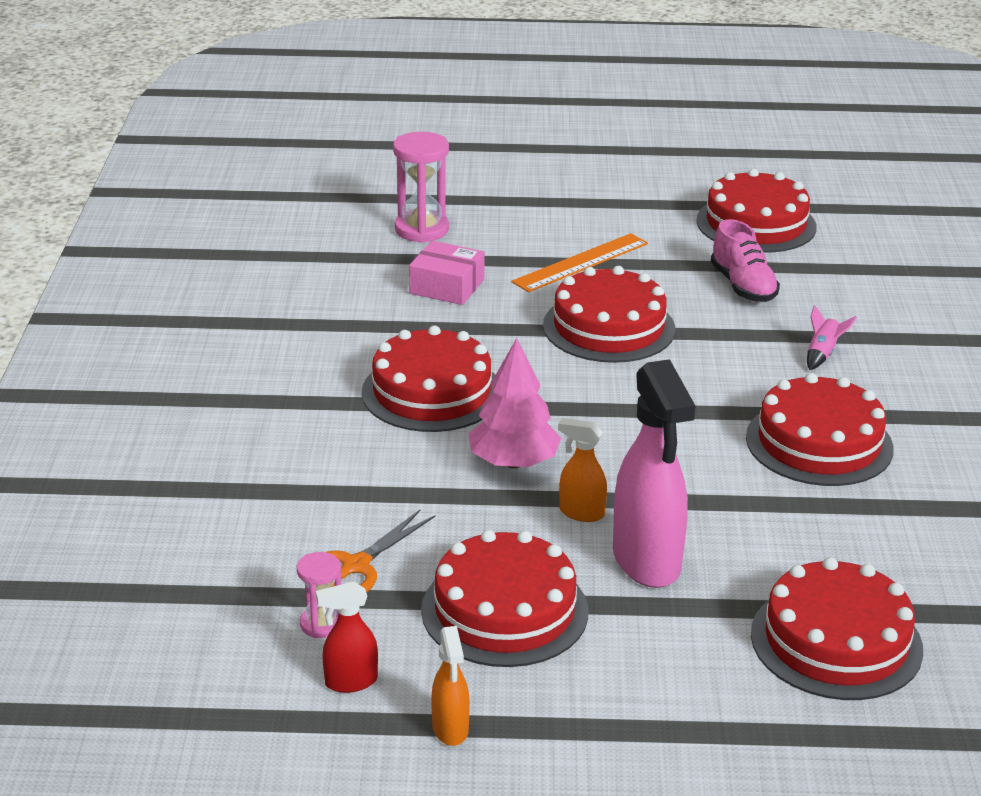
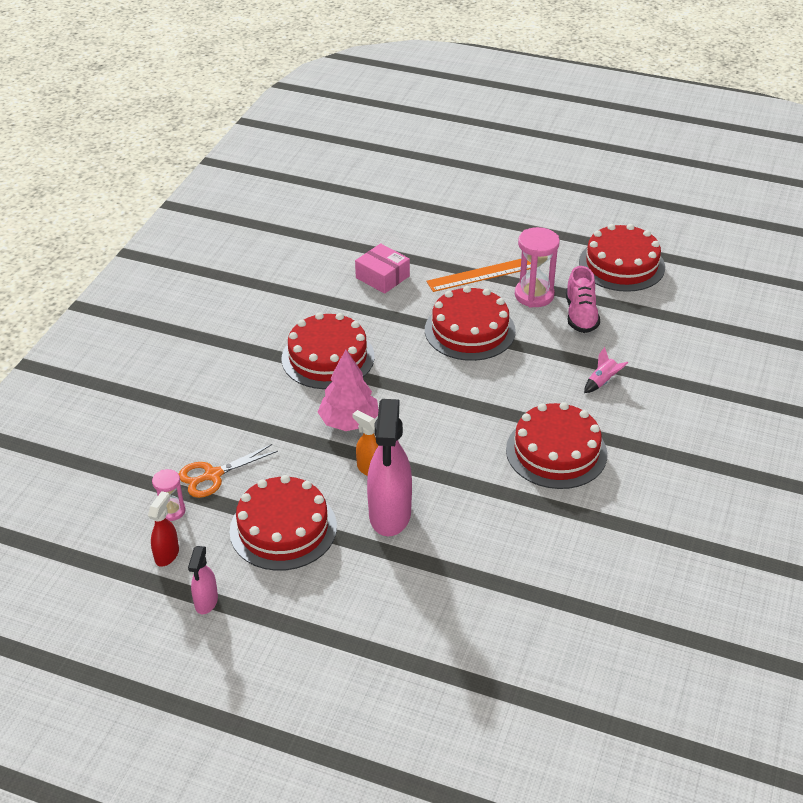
camera: 20 degrees right, 10 degrees up
(350, 682) = (167, 555): red spray bottle -> red spray bottle turned 105 degrees clockwise
(421, 229) = (391, 228): pink hourglass -> pink hourglass (534, 295)
(450, 729) = (206, 602): orange spray bottle -> pink spray bottle
(836, 641) = (475, 603): red cake -> none

